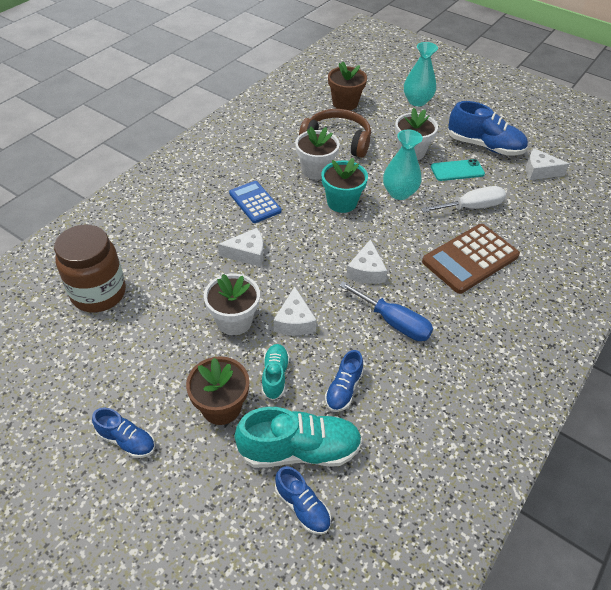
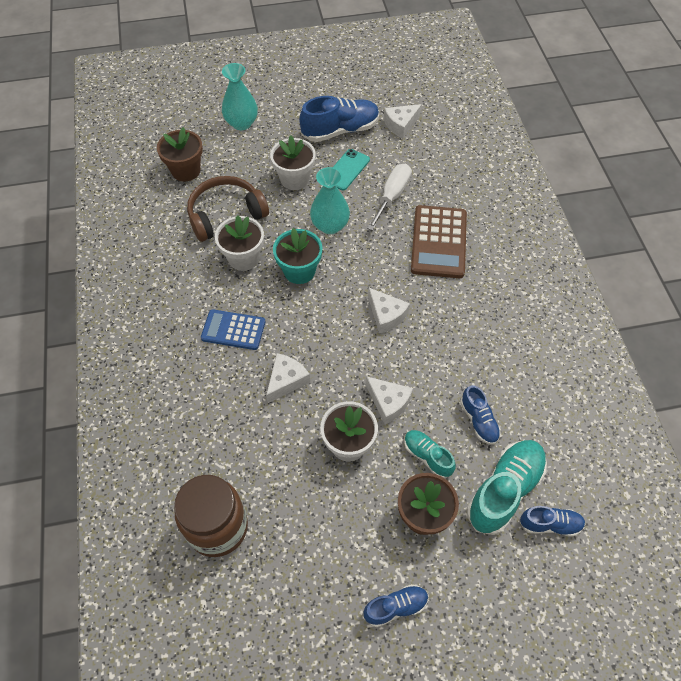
camera: 45 degrees left, 10 degrees up
(394, 322) = (450, 339): blue screwdriver -> none

